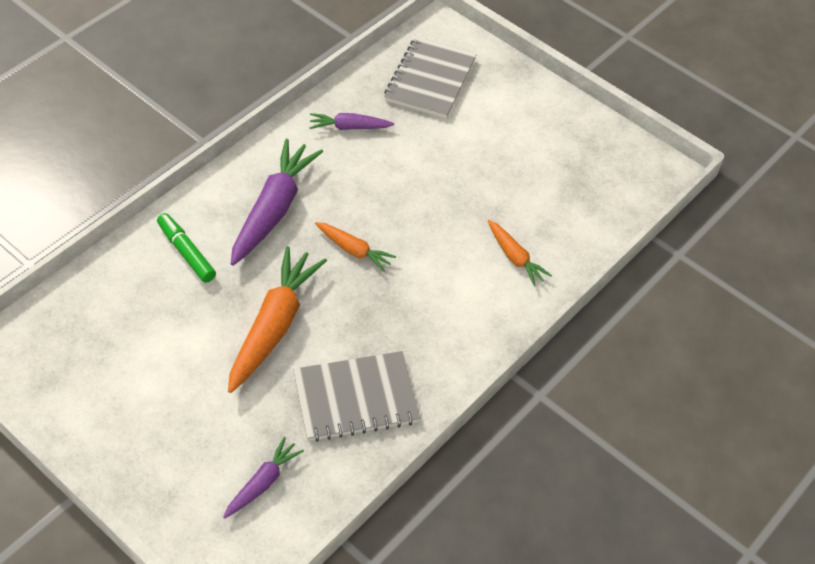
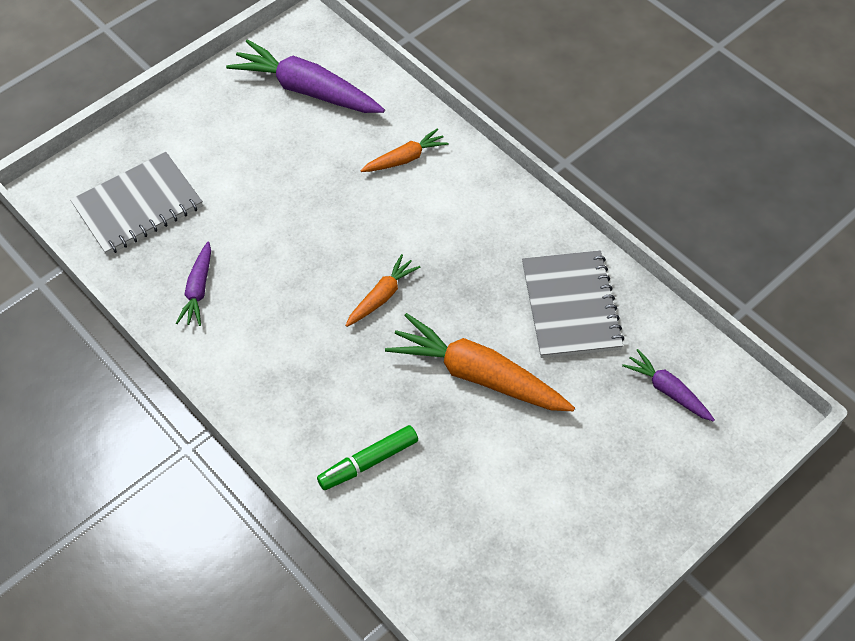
camera: 80 degrees left, 5 degrees up
(273, 210) = (314, 371): purple carrot -> purple carrot (307, 90)
(430, 80) = (138, 206): grey notebook -> grey notebook turned 60 degrees counterclockwise

